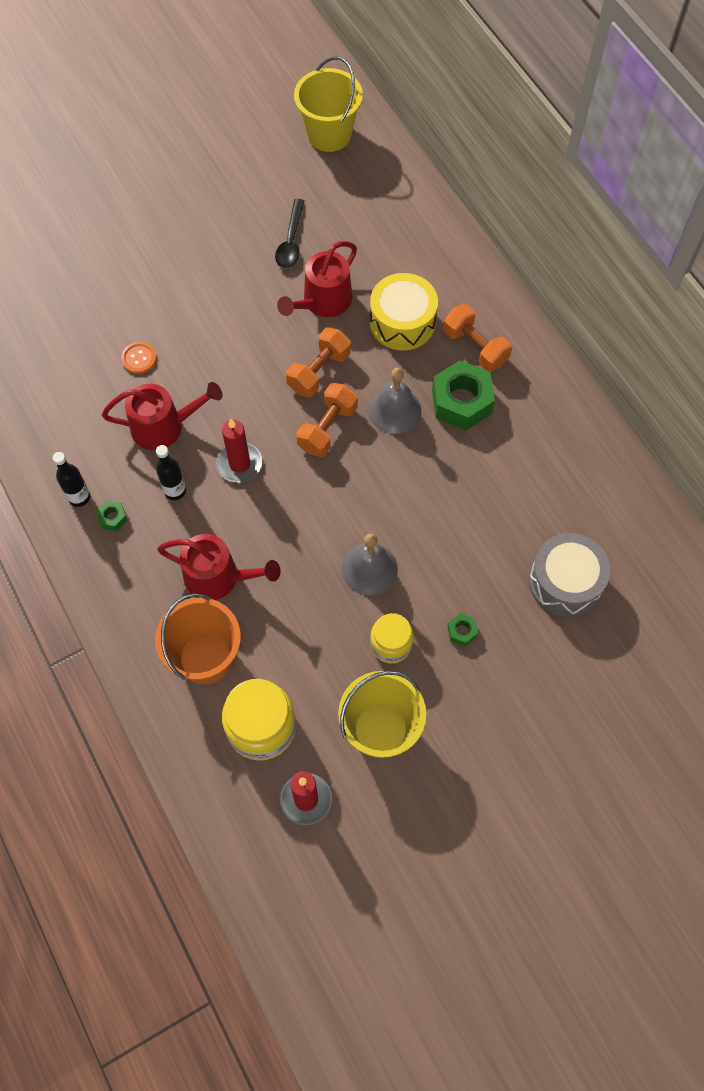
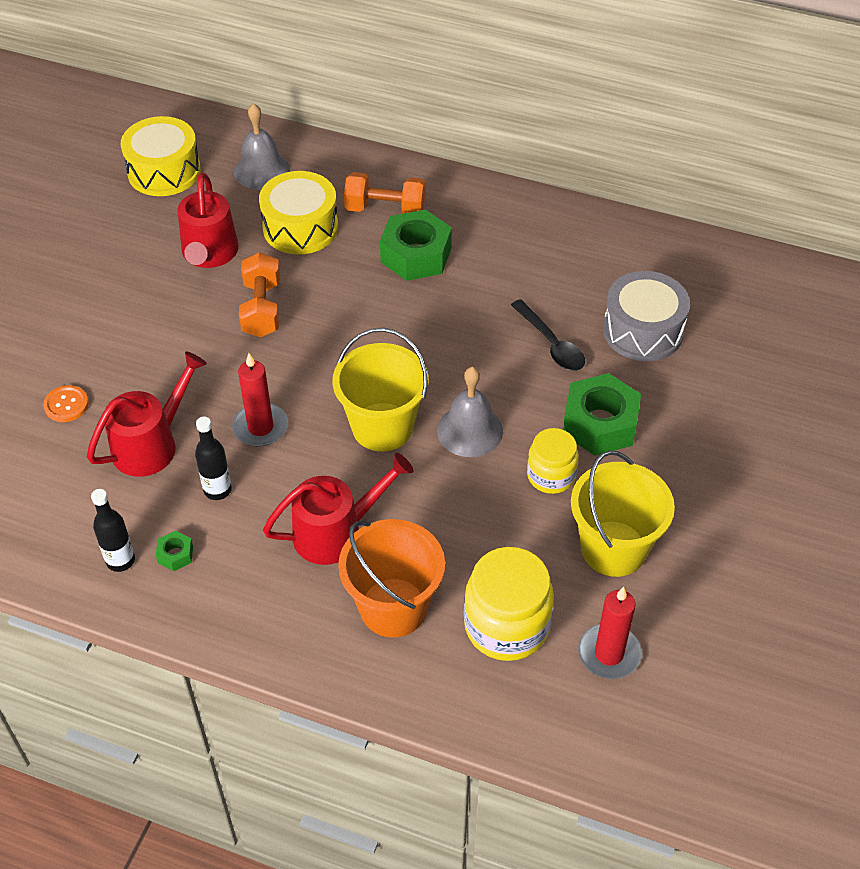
camera: 40 degrees left, 15 degrees down
(291, 241) = (129, 225): black spoon -> black spoon (551, 344)
(327, 428) = (316, 347): orange dumbbell -> none
(329, 134) = (82, 126): yellow bucket -> yellow bucket (382, 427)
(351, 210) = (164, 171): none -> yellow drum
(394, 410) = (363, 296): grey bell -> grey bell (261, 170)
(462, 631) = (600, 424): green nut -> green nut, size x2.28

